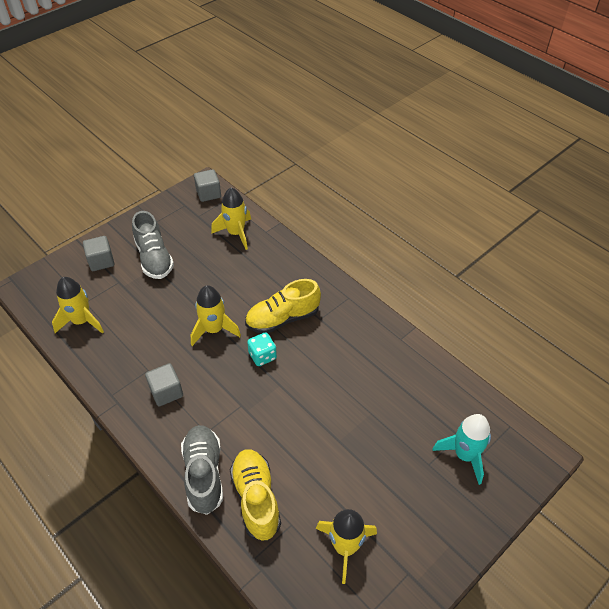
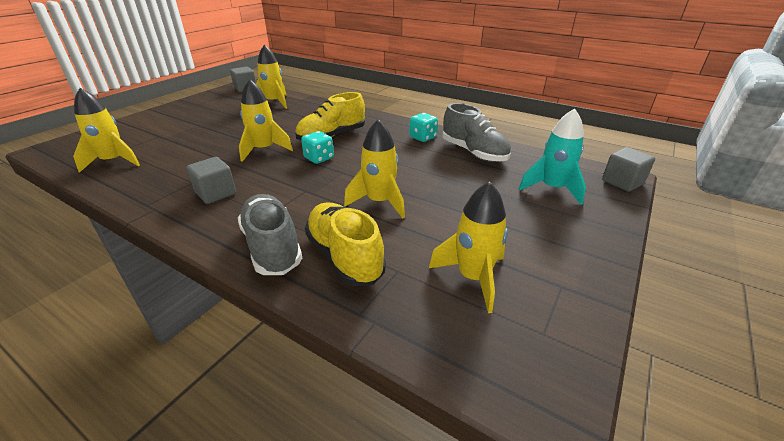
camera: 15 degrees left, 15 degrees down
(101, 261) = (140, 127): grey cube -> grey cube (622, 182)
(154, 258) = (196, 120): grey shoe -> grey shoe (474, 153)
(301, 438) = (380, 202): none -> yellow rocket
(374, 340) = (423, 137): none -> turquoise dice

